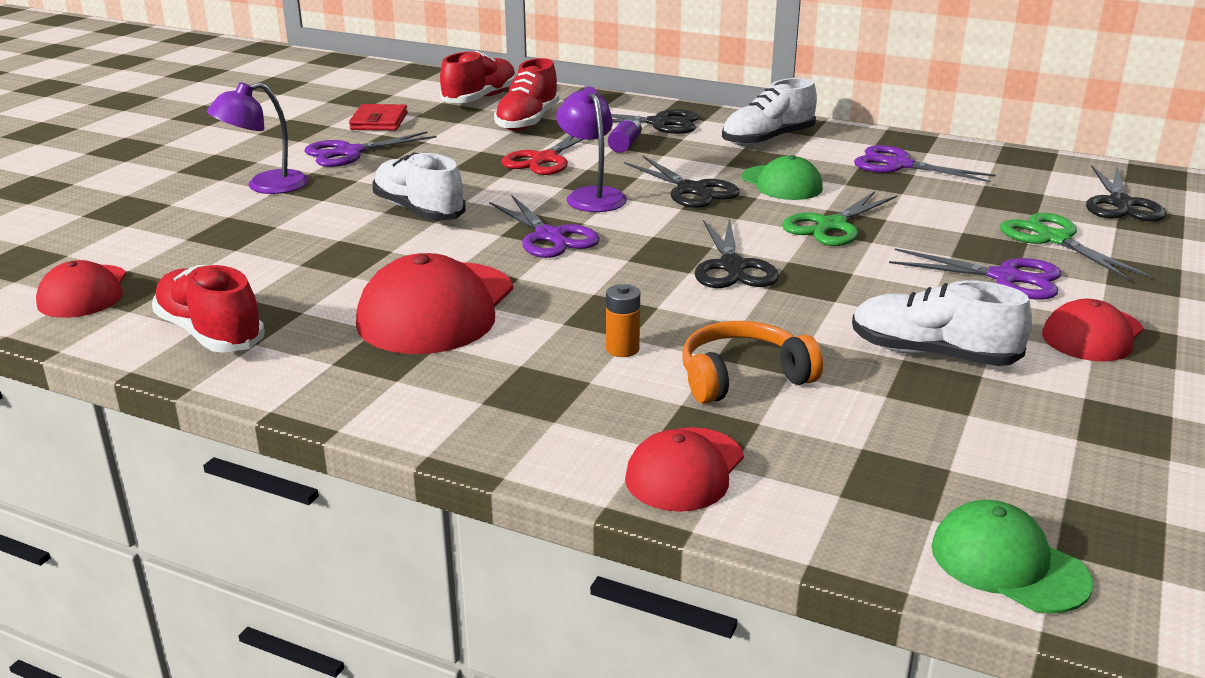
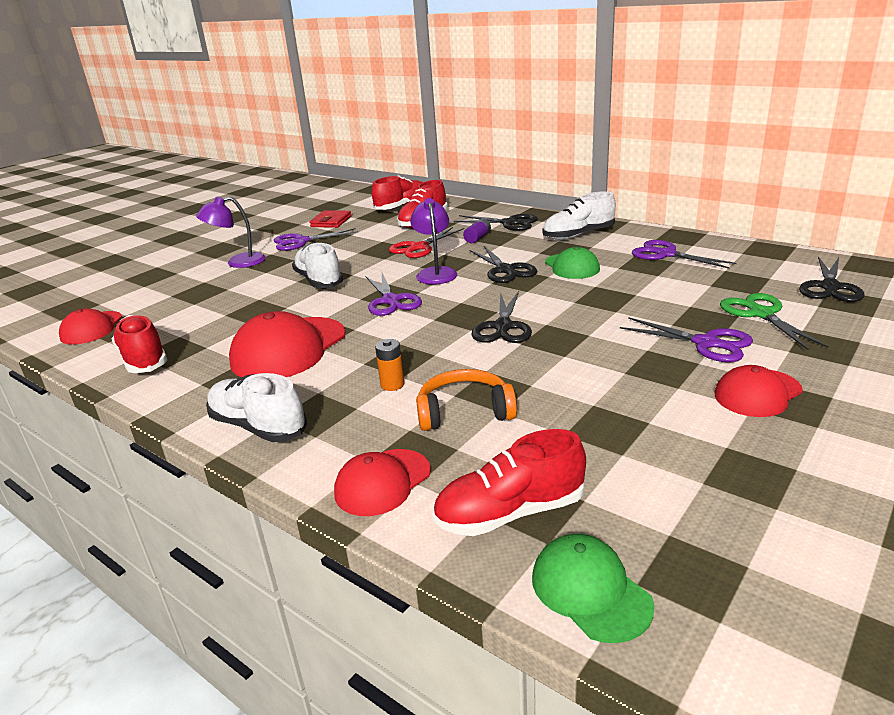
camera: 15 degrees right, 0 degrees up
(831, 226) = (592, 298): green scissors -> none
(869, 491) = (510, 513): none -> red shoe
(932, 354) = (617, 402): white shoe -> white shoe (258, 426)

